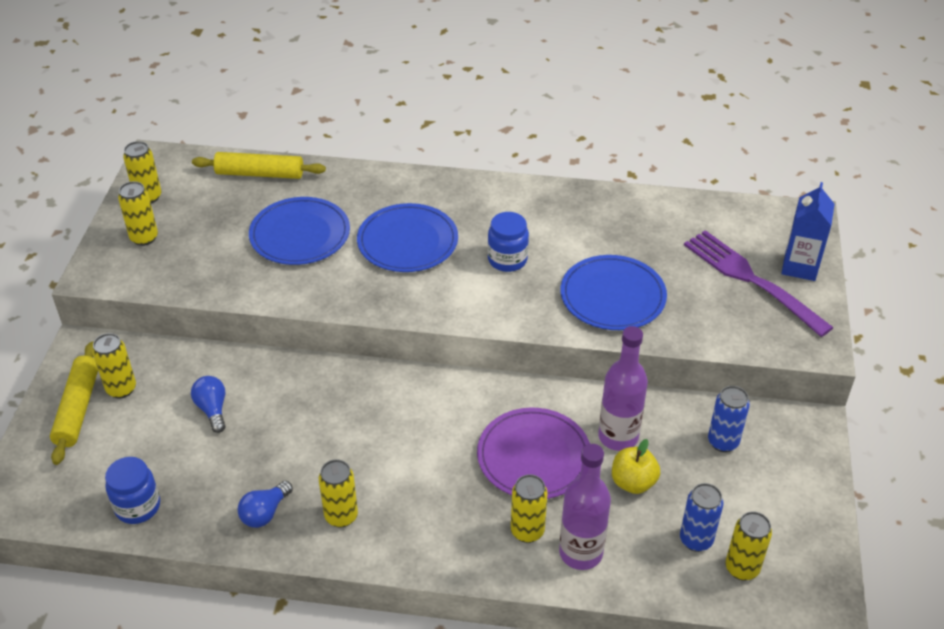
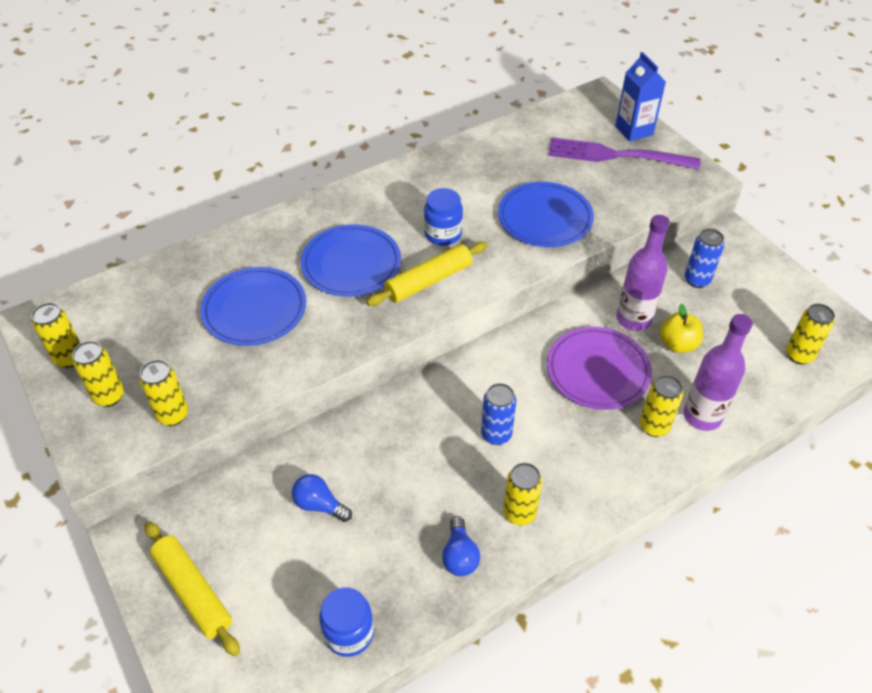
camera: 40 degrees left, 5 degrees up
(121, 389) = (215, 545): yellow can -> yellow can (173, 415)
(259, 174) = (157, 279): yellow rolling pin -> yellow rolling pin (428, 281)
(696, 540) = (755, 356): blue can -> blue can (496, 435)

